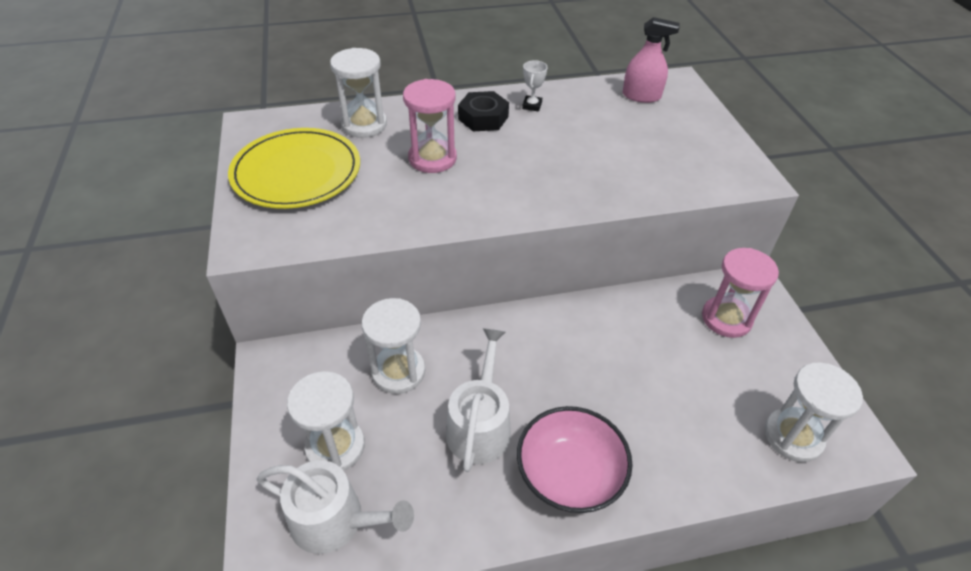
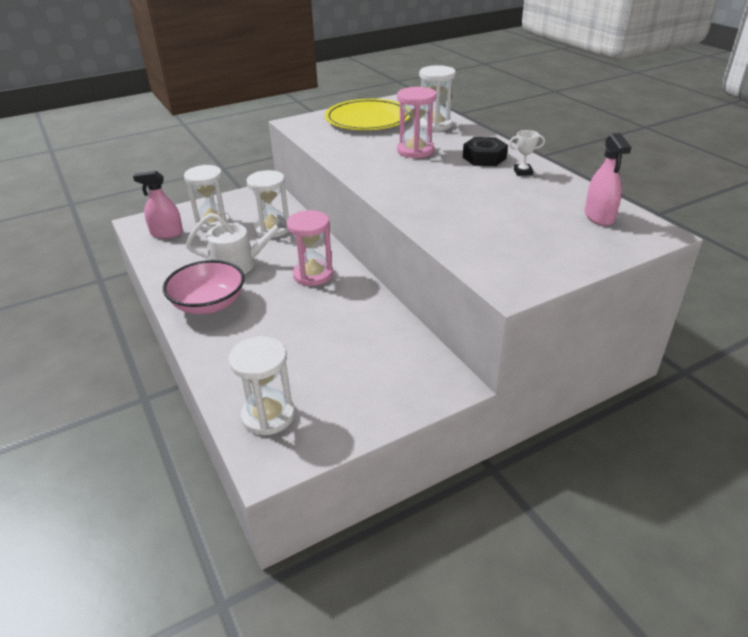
camera: 75 degrees right, 10 degrees down
(335, 520) = (167, 233): white watering can -> pink spray bottle
(726, 318) = (393, 368): pink hourglass -> pink hourglass (313, 275)

